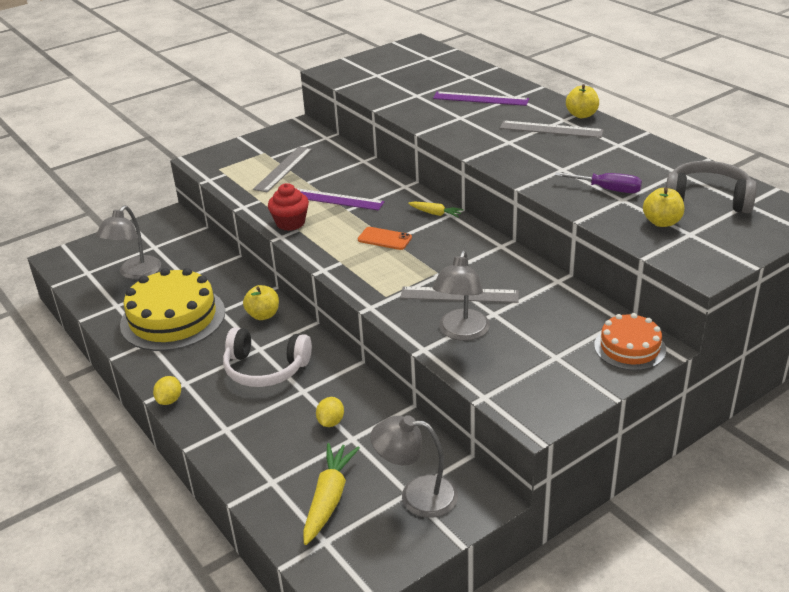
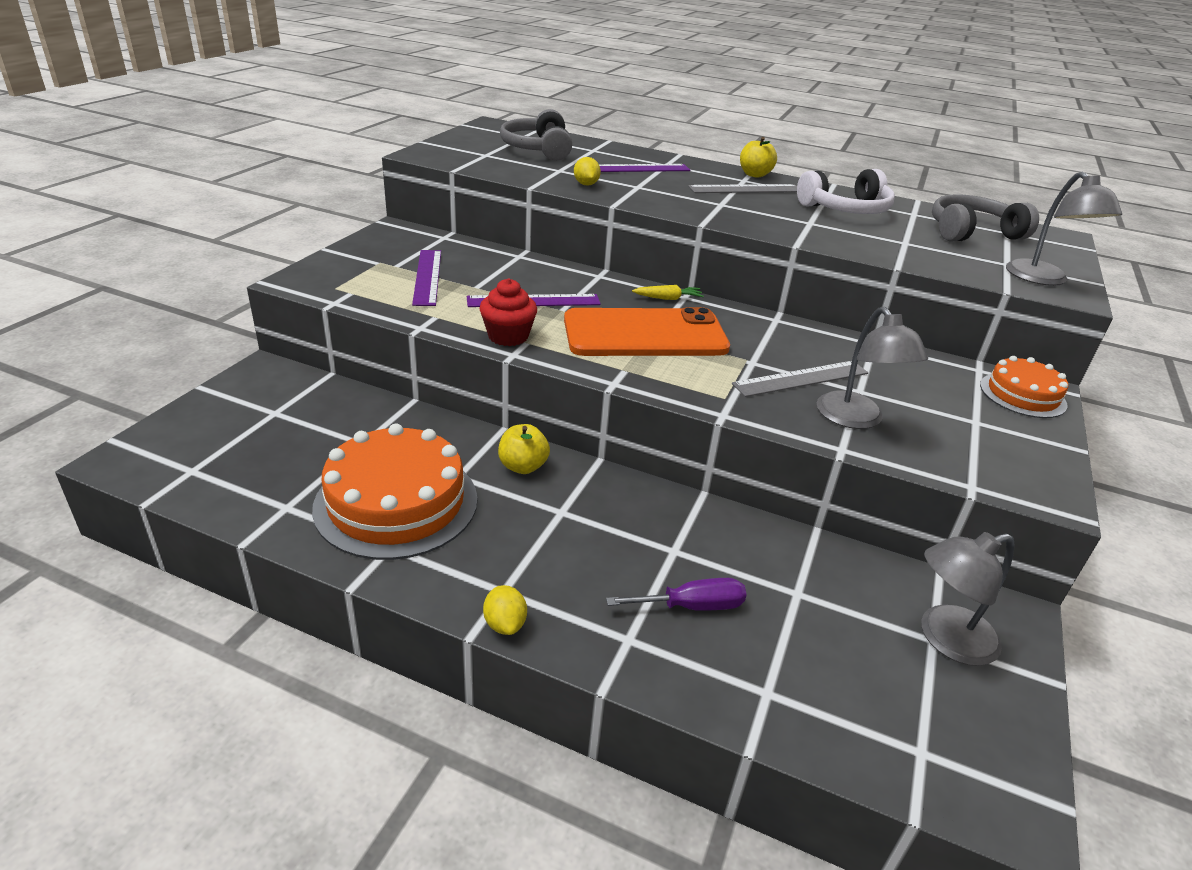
camera: 35 degrees left, 0 degrees up
(135, 273) = (277, 454): grey lamp -> grey lamp (1043, 279)
(173, 318) = (396, 502): yellow cake -> orange cake
(265, 369) = (597, 536): white headphones -> white headphones (846, 209)
(283, 169) = (427, 277): grey ruler -> purple ruler
(329, 498) = (860, 686): yellow carrot -> none
(331, 422) = (751, 580): yellow lemon -> yellow lemon (586, 184)
(384, 239) = (645, 334): orange phone -> orange phone, size x2.40
(424, 72) = (538, 149): none -> grey headphones
(608, 189) = (879, 235): purple screwdriver -> purple screwdriver (692, 606)
(662, 222) = (969, 257): yellow apple -> none

